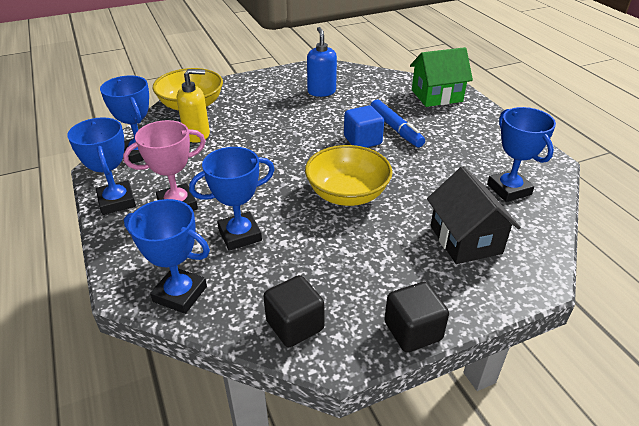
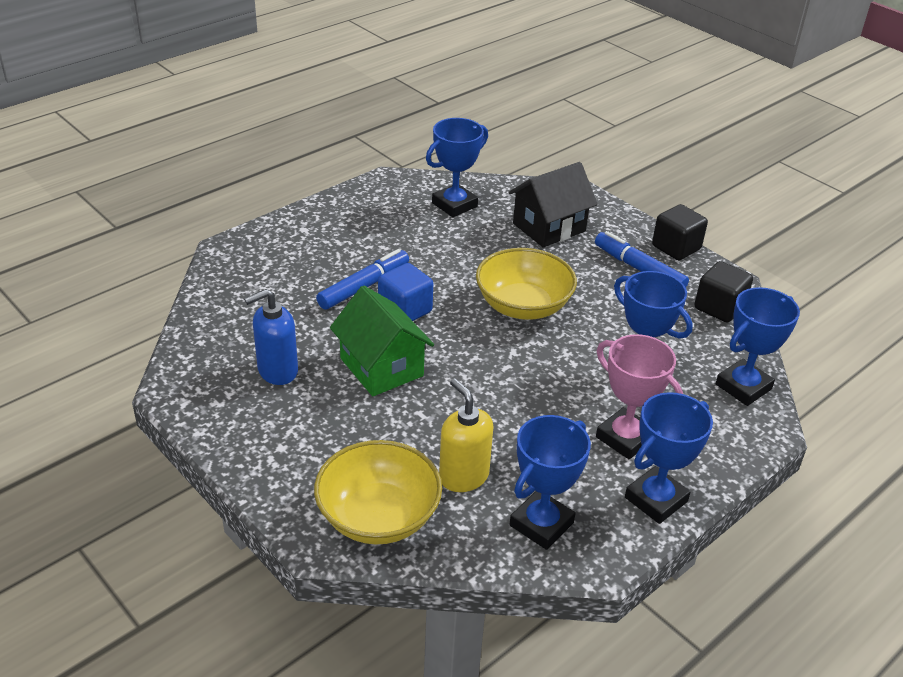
camera: 110 degrees left, 0 degrees up
(180, 294) = (743, 387): blue trophy -> blue trophy turned 45 degrees clockwise
(379, 284) = (639, 269): none -> blue marker
(437, 96) = (258, 260): green house -> green house (381, 367)

